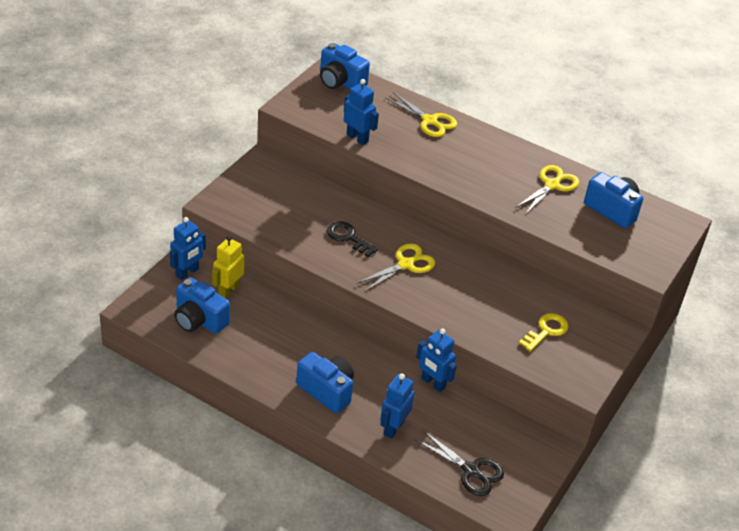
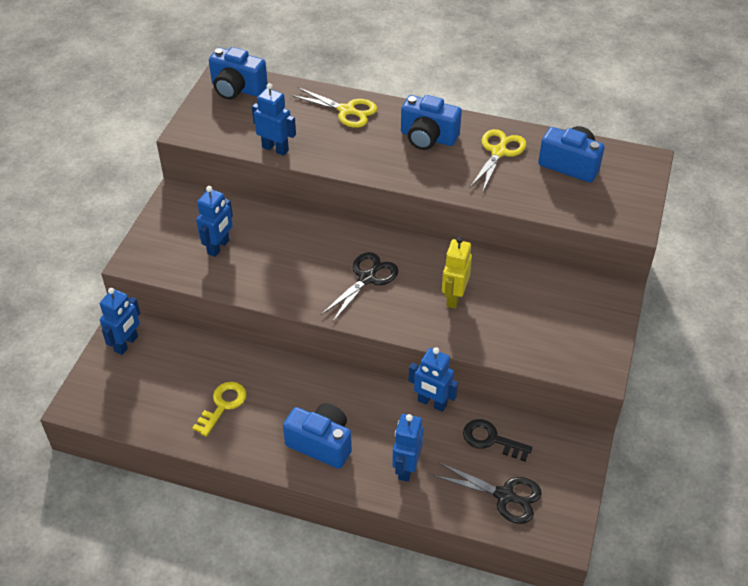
camera: 10 degrees left, 5 degrees up
(199, 320) = (155, 397): blue camera -> blue camera (428, 137)
(228, 290) = (178, 353): yellow robot -> yellow robot (454, 297)
(287, 210) = (219, 247): none -> blue robot
(348, 238) = (295, 263): black key -> black key (491, 440)
(406, 264) = (367, 278): yellow scissors -> black scissors
(546, 331) = (539, 316): yellow key -> yellow key (222, 405)

